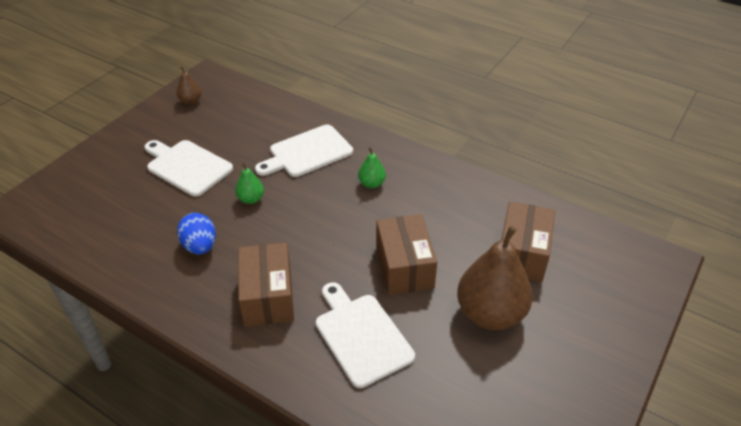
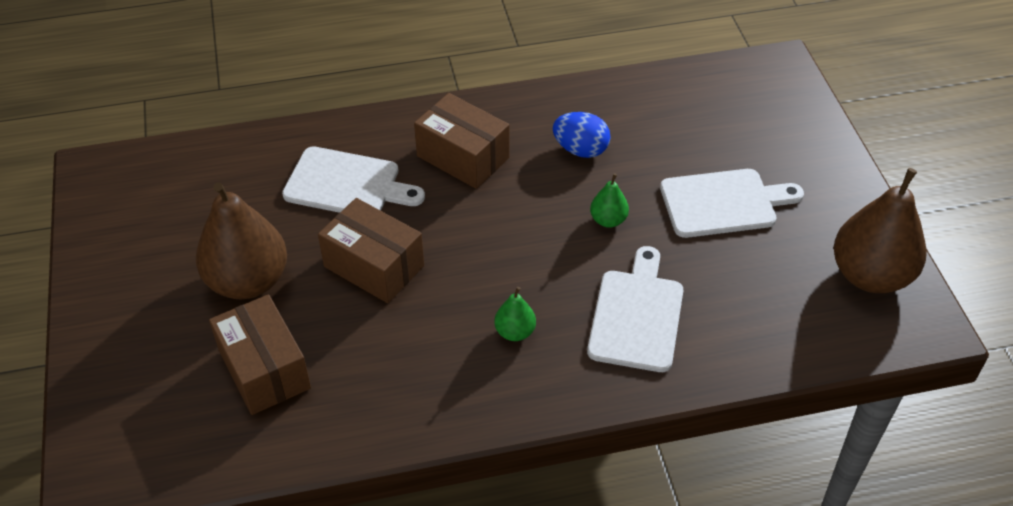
camera: 135 degrees right, 5 degrees up
(190, 101) = (870, 275): brown pear -> brown pear, size x2.19

